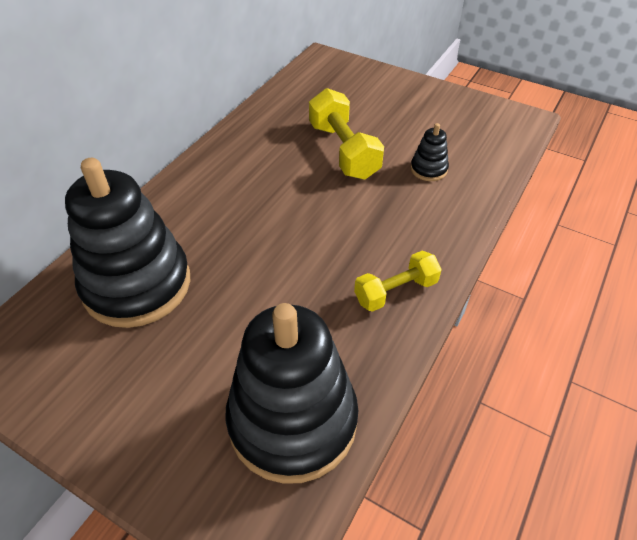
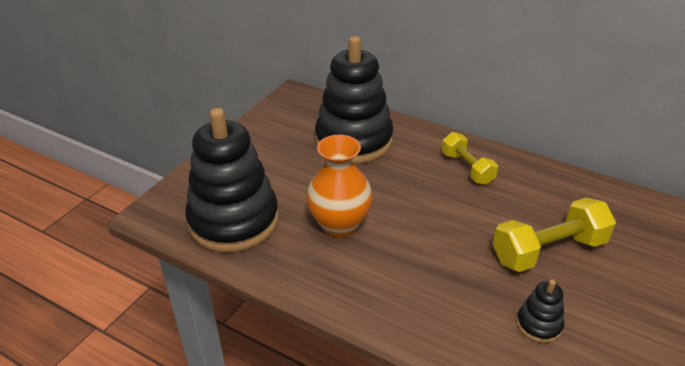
camera: 90 degrees right, 10 degrees down
(304, 300) = (339, 225): none -> orange vase
(395, 291) = (350, 283): yellow dumbbell -> yellow dumbbell (467, 168)

